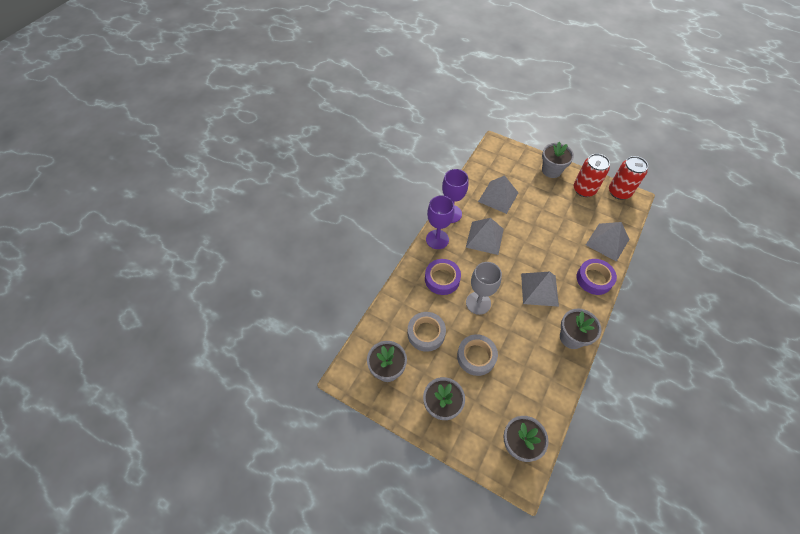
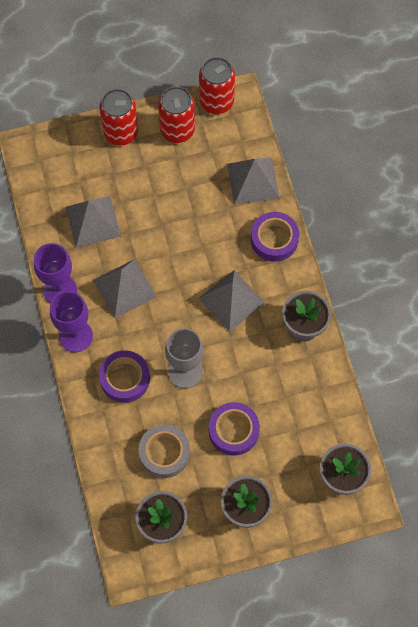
camera: 45 degrees left, 10 degrees up
(476, 356) = (233, 431): grey tape -> purple tape
(551, 170) = (121, 133): grey flower pot -> red can

